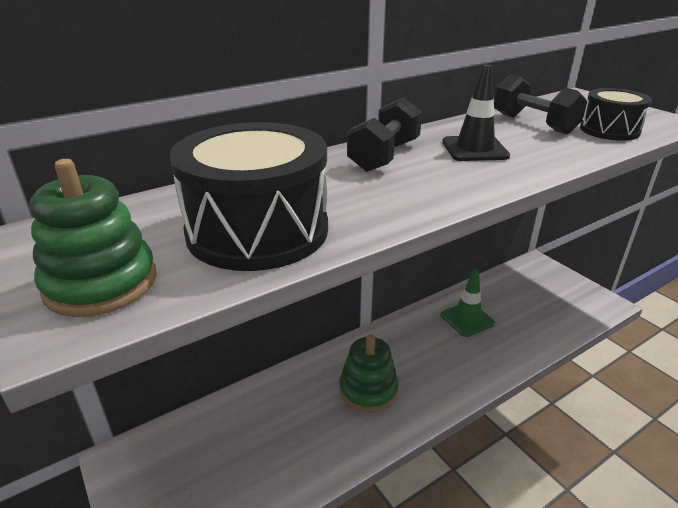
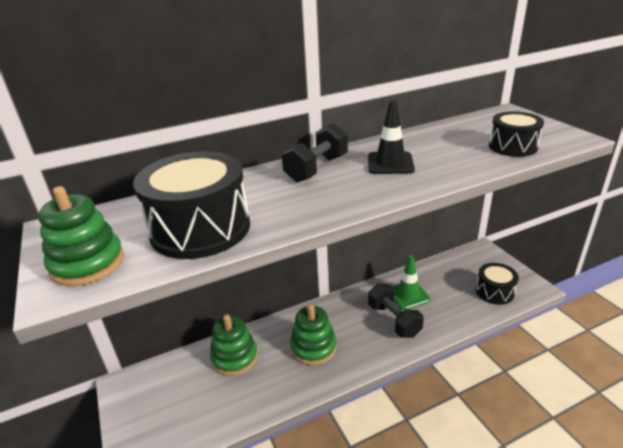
camera: 10 degrees right, 0 degrees up
(268, 410) = (234, 357): none -> green stacking toy
(533, 124) = (451, 140): black dumbbell -> black dumbbell (394, 320)
(564, 310) = (494, 292): none -> black drum

